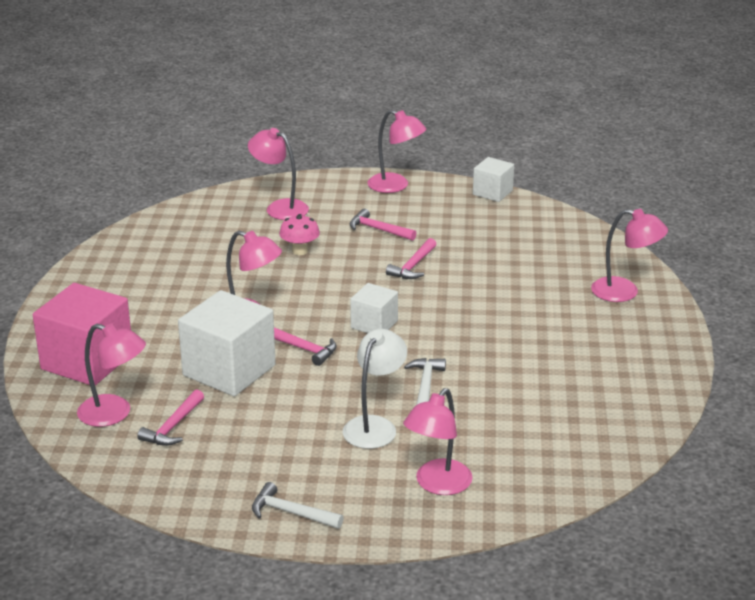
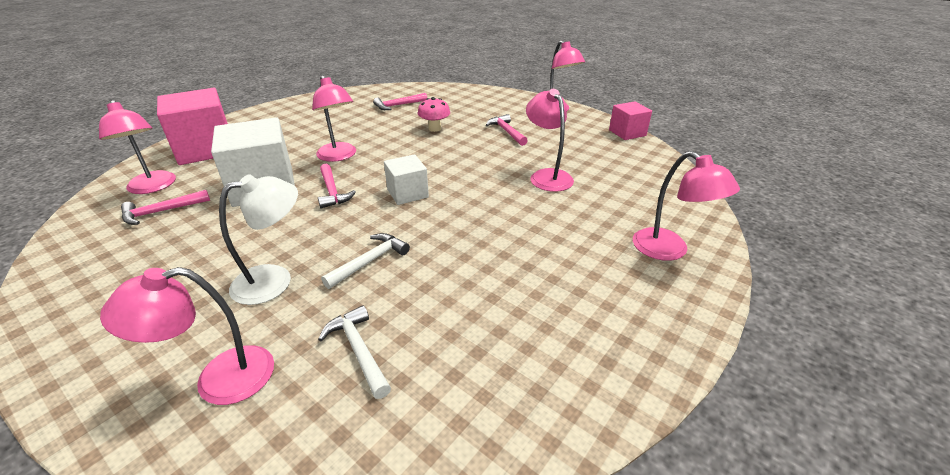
camera: 35 degrees right, 5 degrees up
(280, 207) = (461, 102): pink lamp -> pink lamp (547, 176)
(291, 513) = (78, 333): white hammer -> white hammer (358, 350)
(413, 266) = (497, 162): pink hammer -> pink hammer (398, 105)
(492, 192) = (627, 133): white cube -> pink cube

